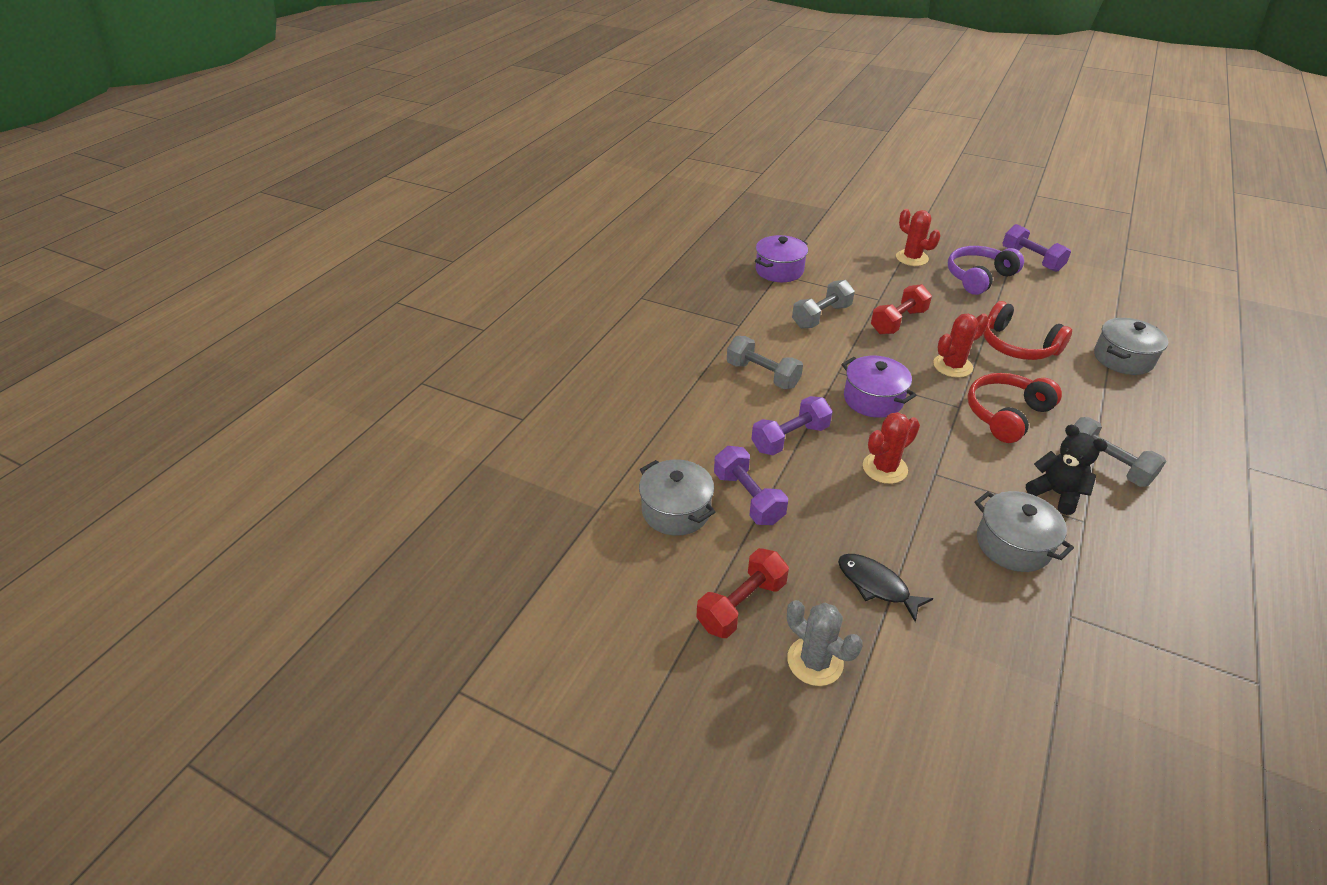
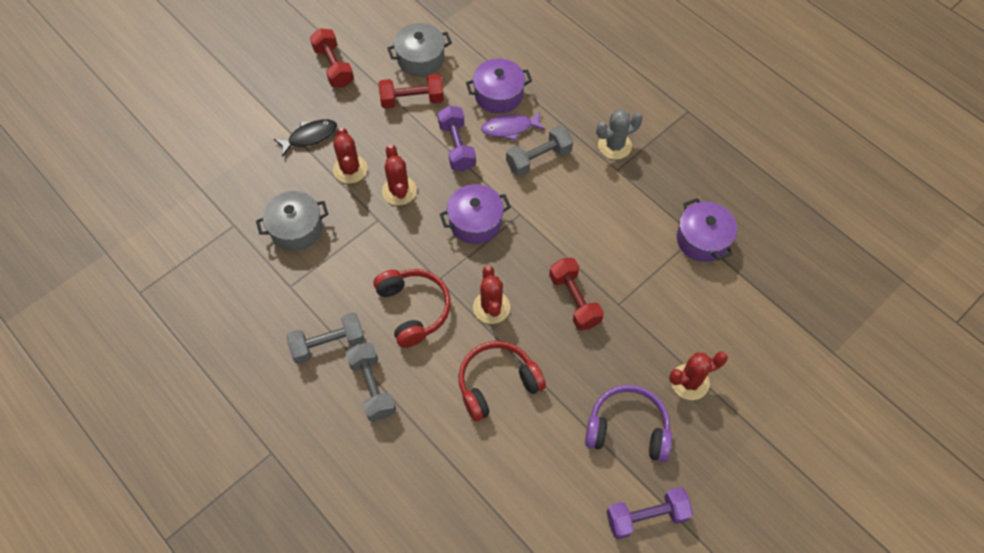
camera: 110 degrees right, 20 degrees up
(695, 424) = (498, 95): none -> purple pot
(736, 404) = (510, 128): none -> purple fish
(748, 498) = (412, 100): purple dumbbell -> red dumbbell
(815, 661) = (281, 85): grey cactus -> grey cactus (614, 146)
(821, 316) = (607, 239): grey dumbbell -> grey dumbbell (372, 387)
(892, 523) = (350, 169): none -> red cactus
(978, 277) = (627, 428): purple headphones -> purple headphones turned 60 degrees counterclockwise
(1056, 493) = (321, 286): black teddy bear -> none
(1123, 359) = (438, 468): grey pot -> none

